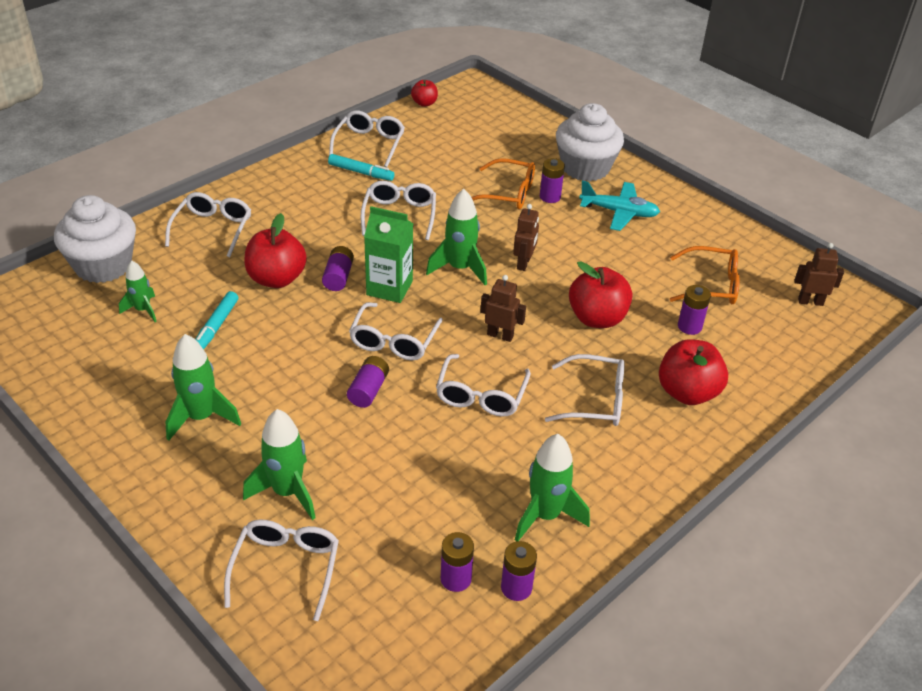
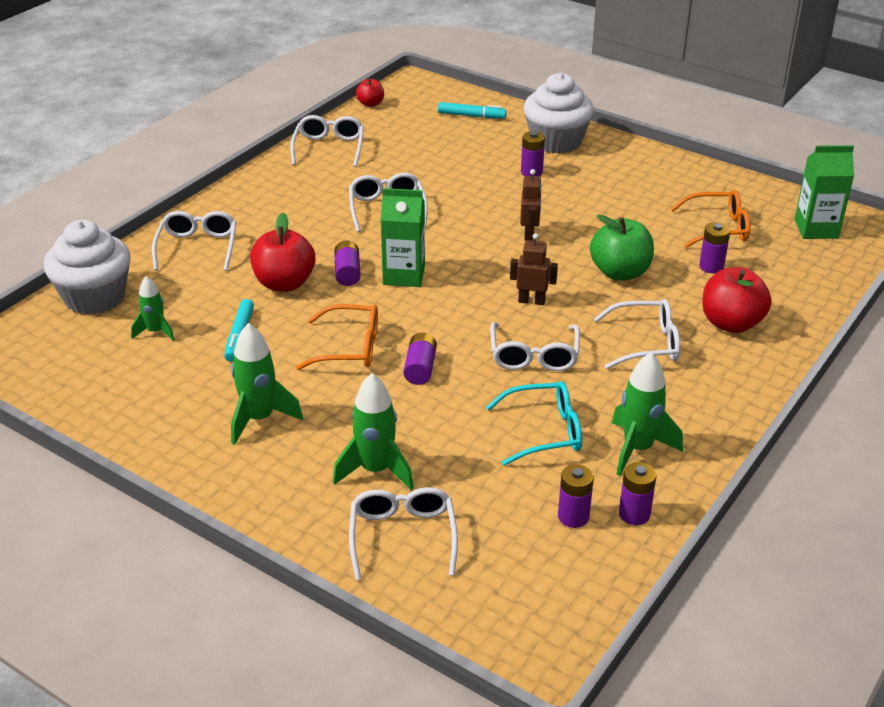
camera: 10 degrees left, 5 degrees down
(361, 172) = (331, 175): turquoise marker -> turquoise marker (471, 116)
(394, 341) = (427, 321): white glasses -> none
(460, 268) = (467, 248): green rocket -> none
(461, 480) = (544, 432): none -> turquoise glasses
(508, 193) = (488, 174): orange glasses -> orange glasses (350, 348)
(597, 318) = (620, 272): red apple -> green apple
(619, 212) = (605, 177): turquoise plane -> none
(810, 302) = (816, 229): brown robot -> green carton

